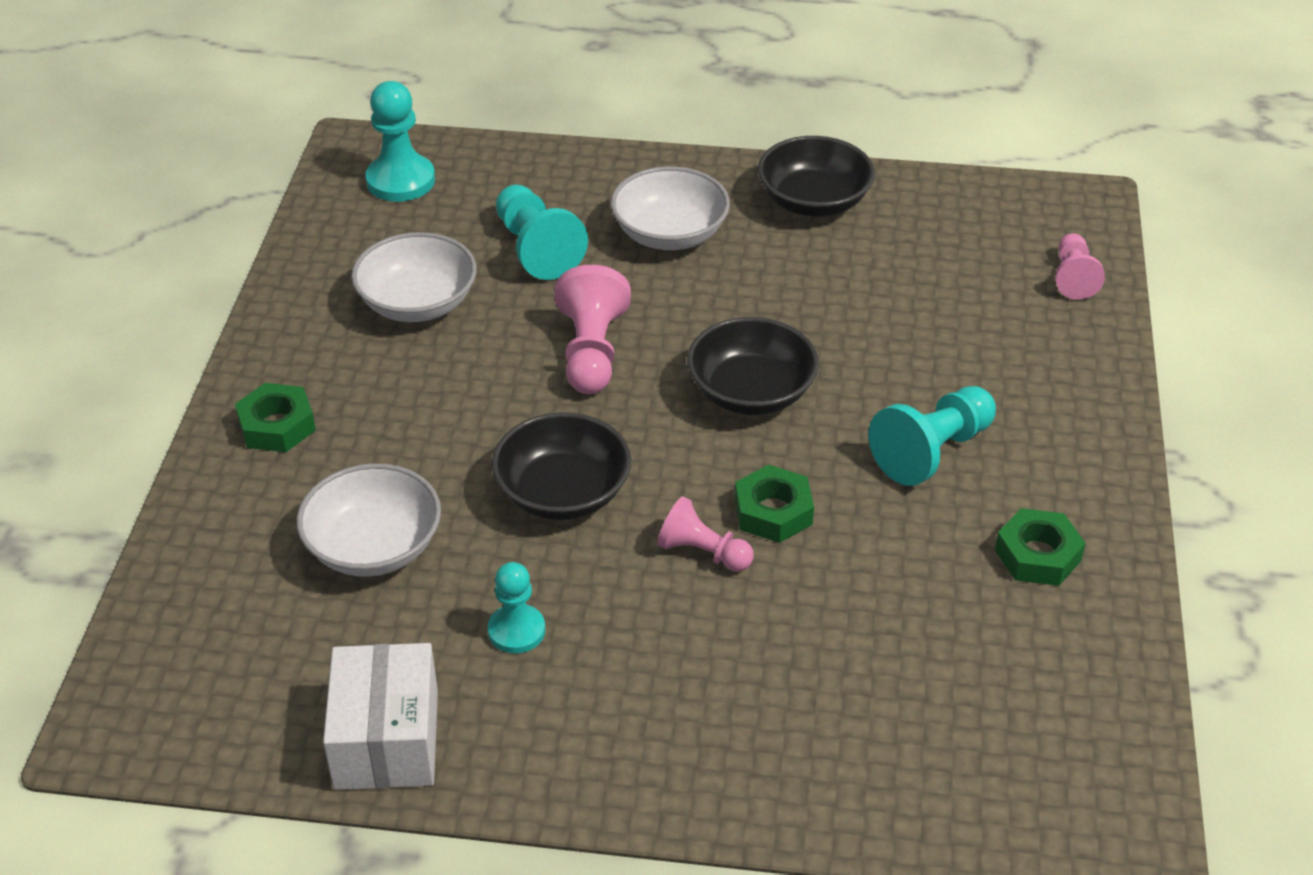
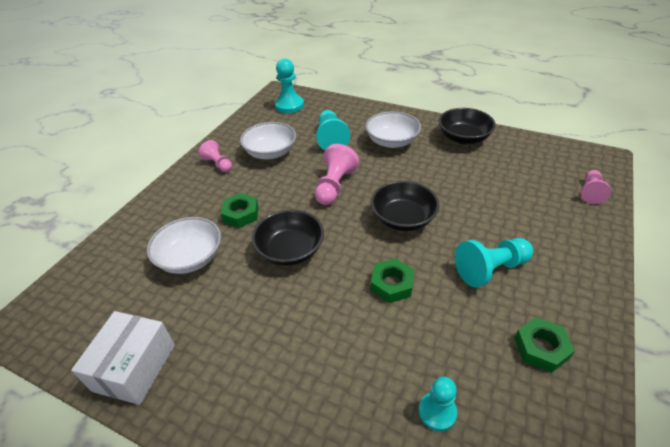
camera: 20 degrees right, 0 degrees up
(277, 426) = (184, 193): green nut -> green nut (241, 214)
(516, 631) = (231, 320): turquoise pawn -> turquoise pawn (437, 412)
(703, 552) = (346, 298): pink pawn -> pink pawn (218, 164)

